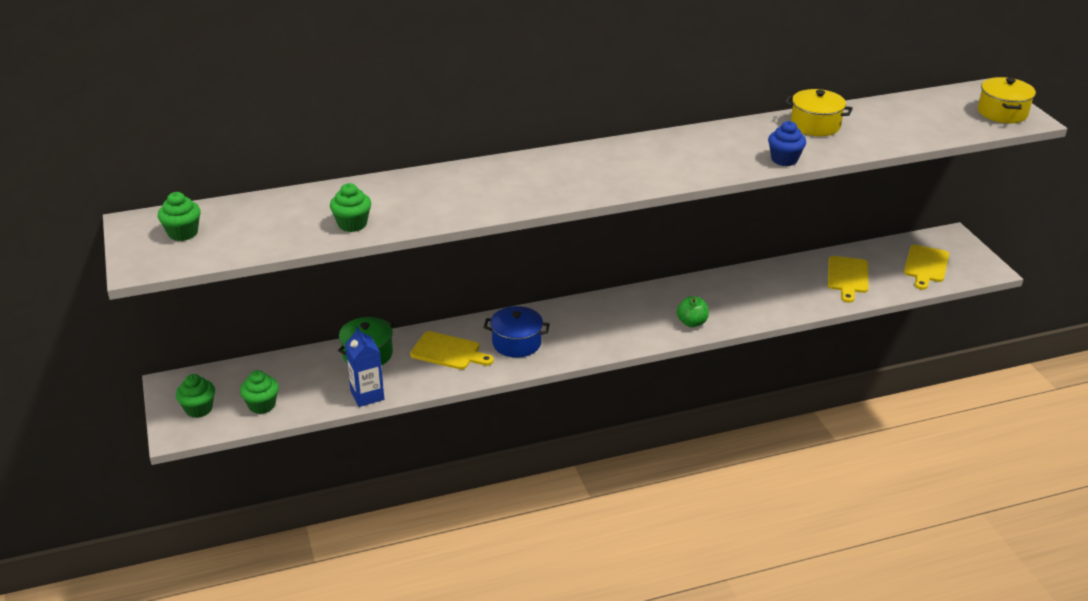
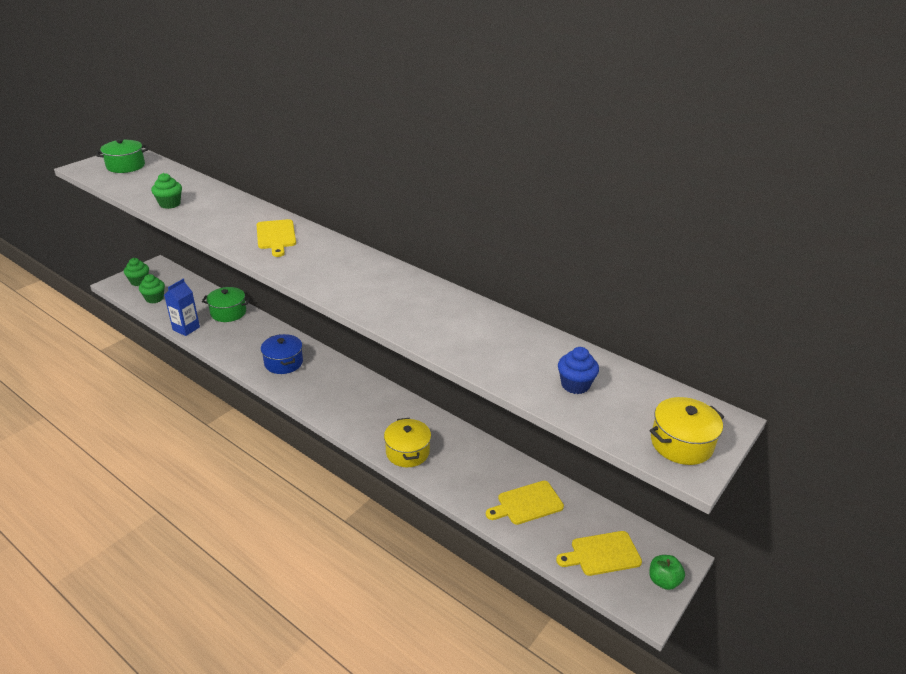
camera: 55 degrees right, 0 degrees up
(183, 233) = (126, 166): green cupcake -> green pot
(448, 352) = (253, 340): yellow cutting board -> yellow cutting board (276, 236)
(692, 322) = (375, 434): green apple -> green apple (663, 581)
(784, 159) = (420, 334): blue cupcake -> blue cupcake (575, 385)
(815, 125) = (505, 333): yellow pot -> yellow pot (407, 452)

